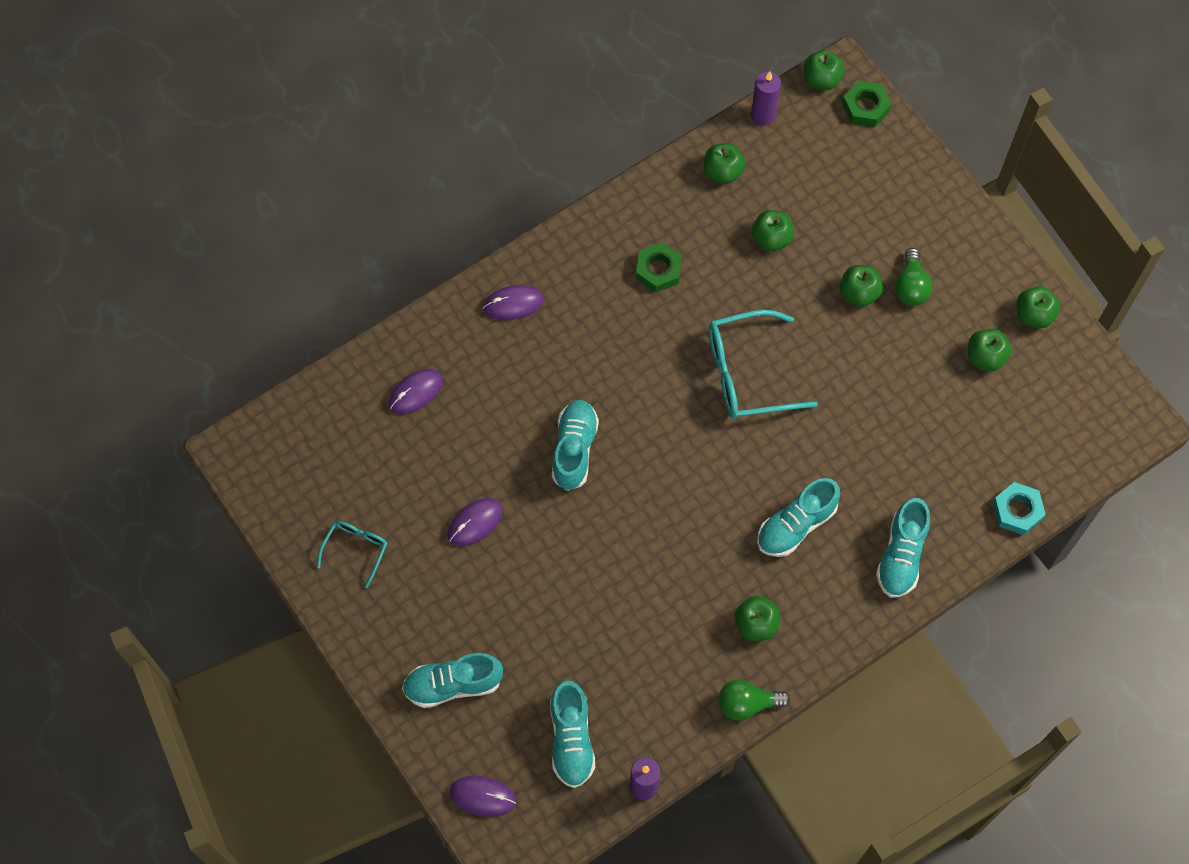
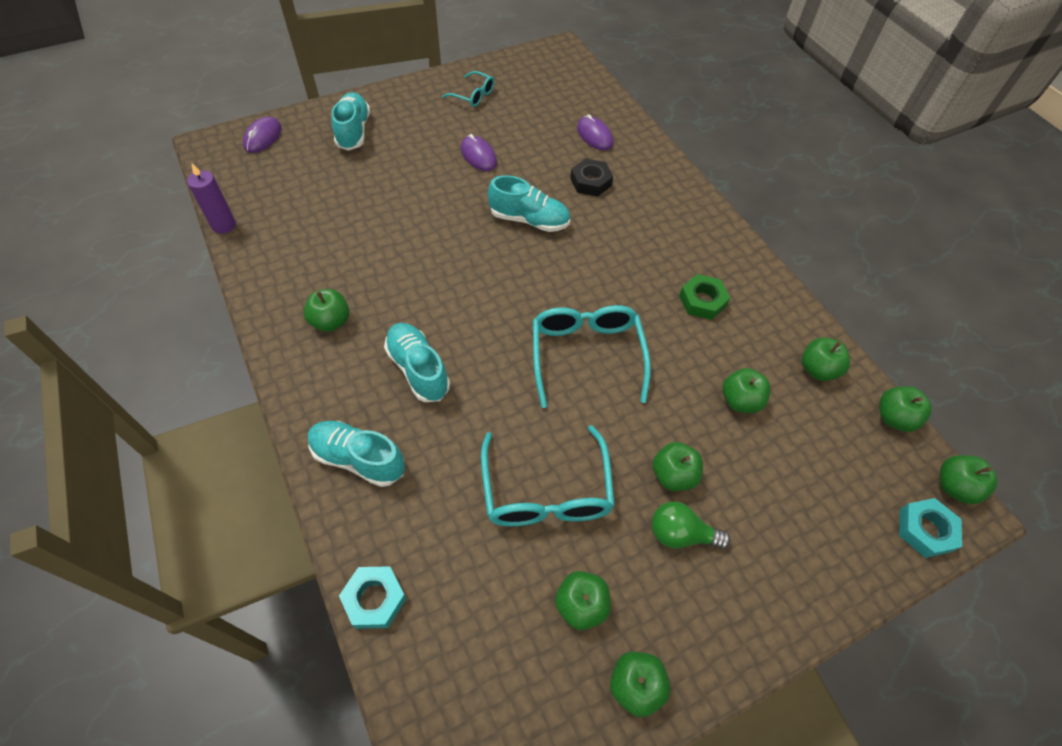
camera: 95 degrees right, 10 degrees down
(500, 390) = (590, 182): none -> black nut
(513, 304) = (670, 198): purple mouse -> none
(571, 739) = (282, 188): turquoise shoe -> none
(747, 704) = (260, 303): green light bulb -> none
(763, 115) = (894, 418): purple candle -> green apple
(865, 107) = (925, 530): green nut -> turquoise nut
(897, 393) = (546, 492): none -> turquoise glasses

